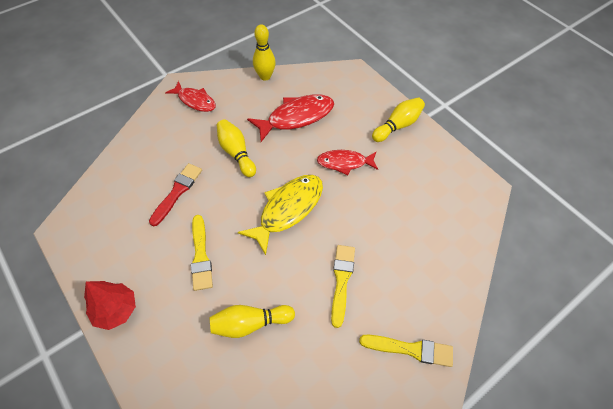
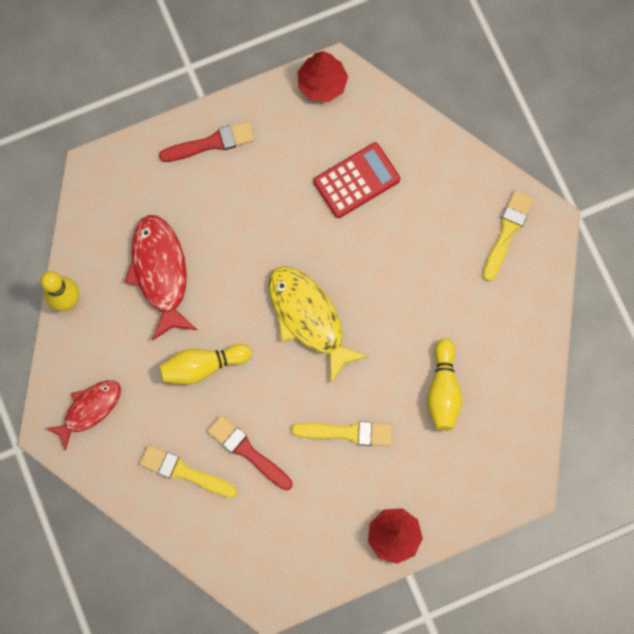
camera: 75 degrees left, 20 degrees up
(341, 280) = (416, 280): yellow brush -> yellow brush (184, 472)
(344, 163) = (255, 230): red fish -> none
(397, 126) = (211, 143): yellow bowling pin -> red brush
(408, 219) = (356, 181): none -> red calculator
(473, 180) = (322, 84): none -> red tree

